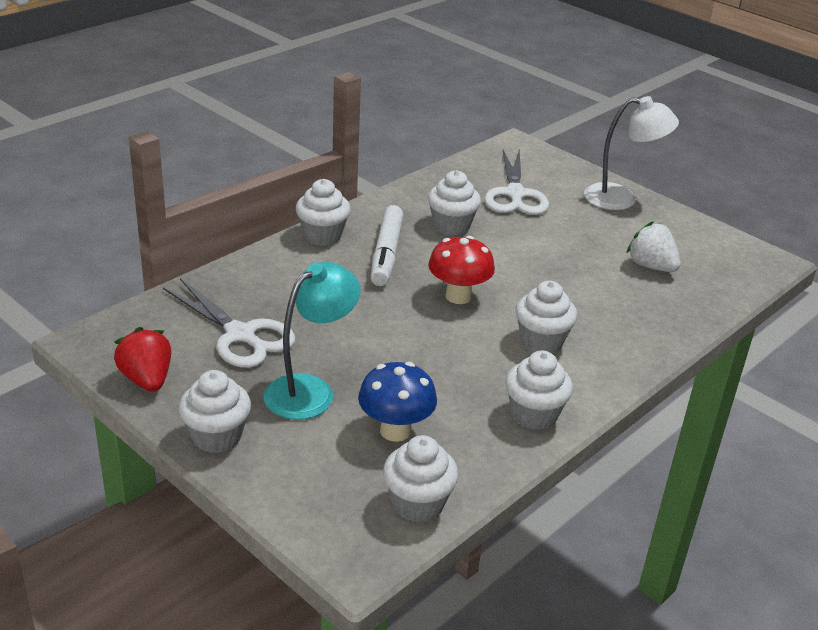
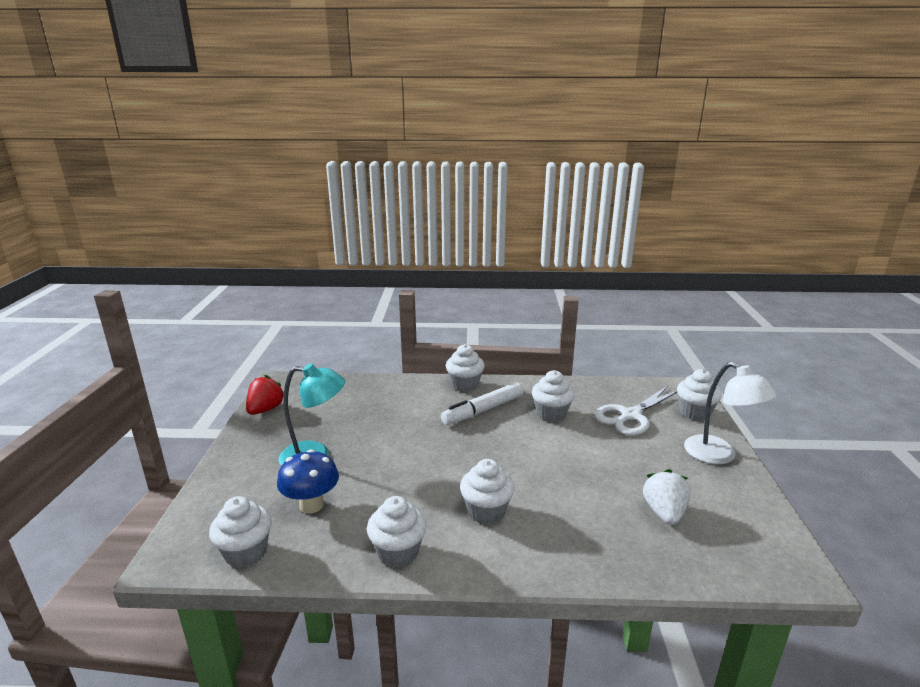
camera: 50 degrees right, 10 degrees down
(216, 437) = (239, 452): white cupcake -> white cupcake (694, 413)
(240, 335) = (337, 412): white scissors -> none
(458, 296) = (482, 454): red mushroom -> none

